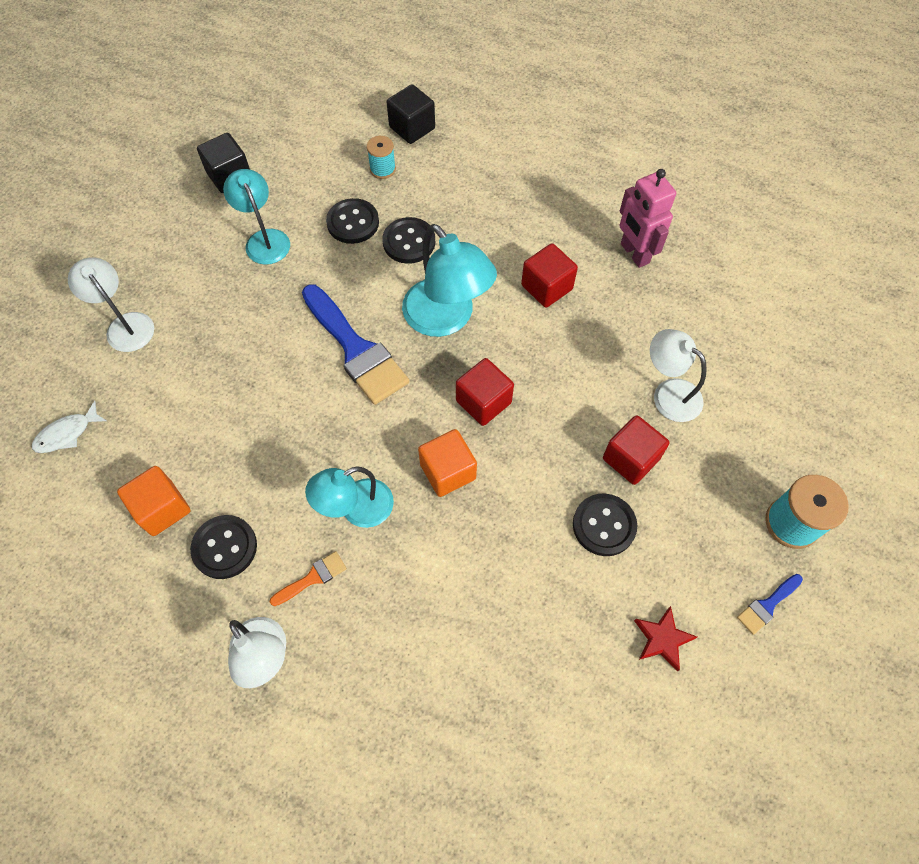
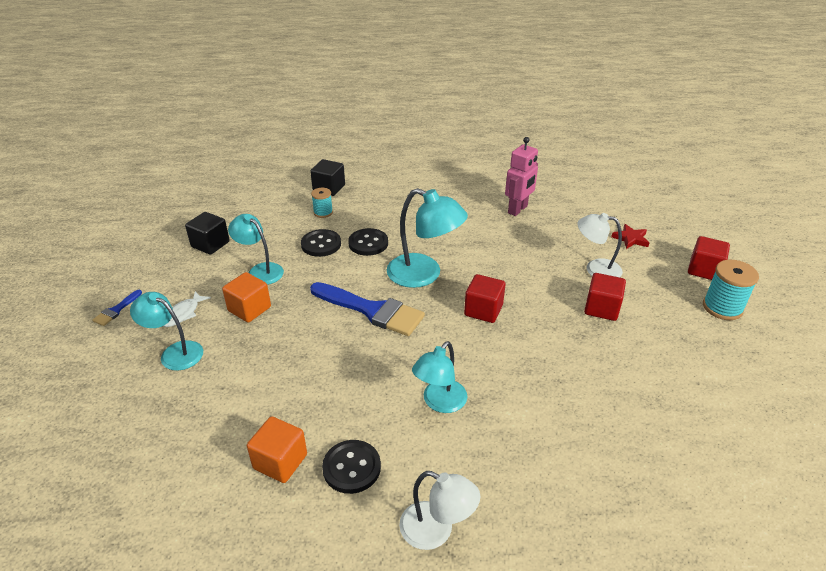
camera: 25 degrees left, 25 degrees down
(67, 434) = (161, 441): white fish -> white fish (183, 314)
(125, 325) = (175, 352): white lamp -> turquoise lamp
(313, 578) = (437, 460): orange brush -> none
(448, 471) = (489, 357): orange cube -> orange cube (249, 309)
(546, 287) = (477, 240): red cube -> red cube (704, 270)
(604, 525) = (615, 349): black button -> none
(634, 253) = (518, 210): pink robot -> pink robot turned 90 degrees counterclockwise
(662, 639) = (706, 398): red star -> red star (630, 239)
(767, 605) = (748, 354): blue brush -> blue brush (116, 310)

